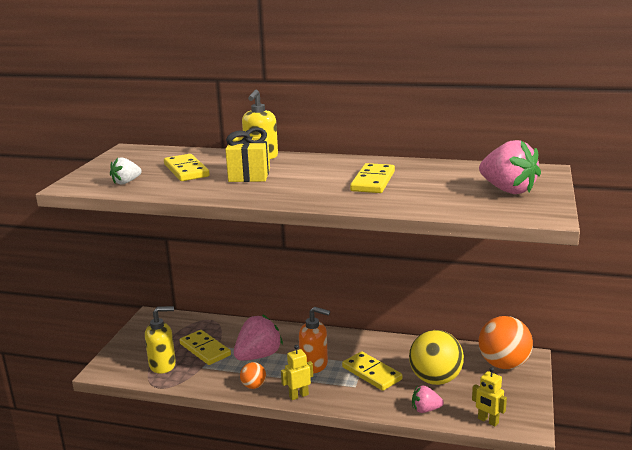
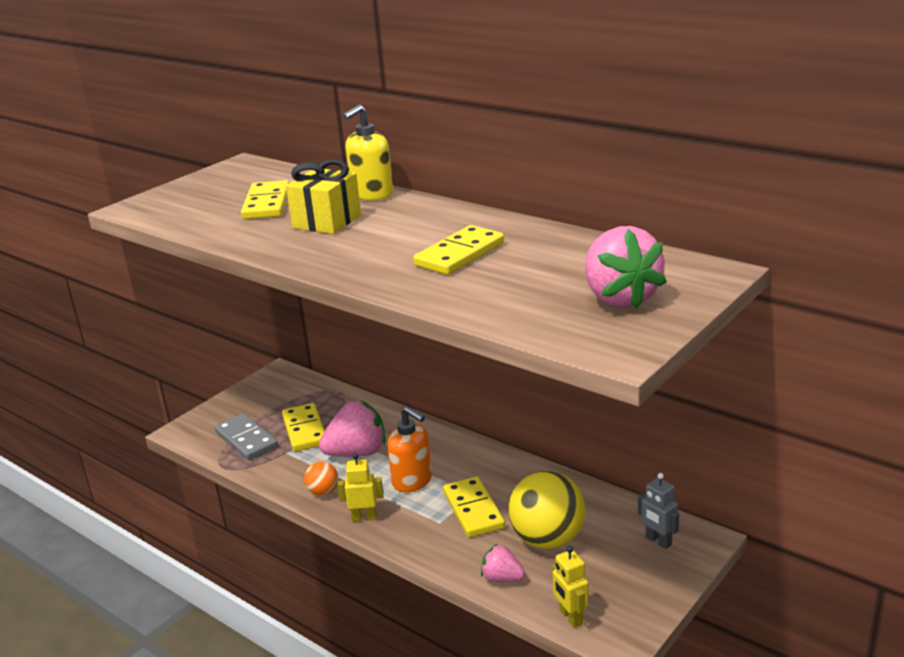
camera: 25 degrees right, 5 degrees up
(126, 182) = (187, 212): white strawberry -> none
(163, 365) = (246, 439): yellow soap dispenser -> grey domino
(503, 364) = (658, 541): orange ball -> grey robot

